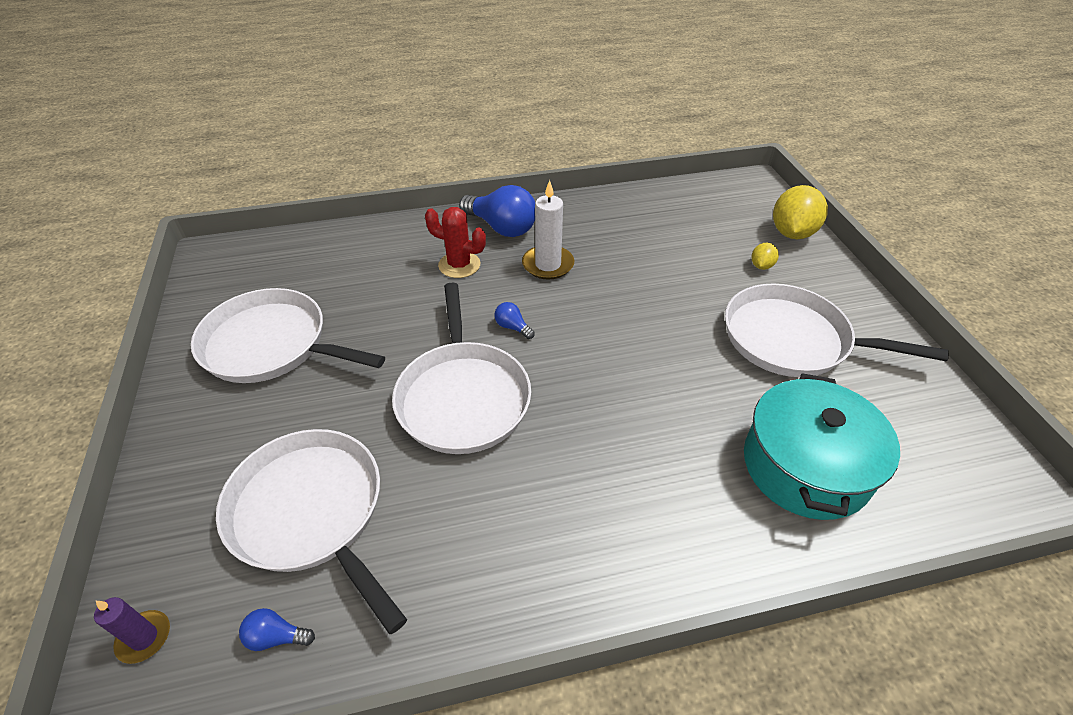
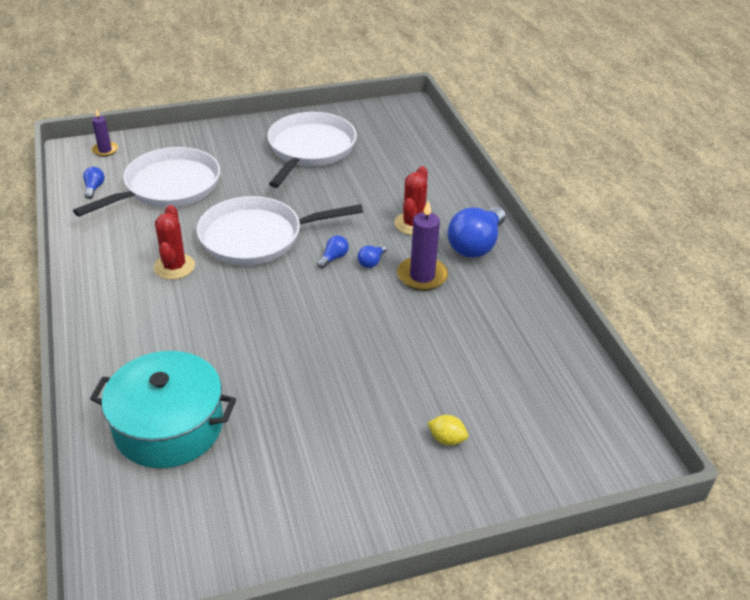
camera: 85 degrees right, 5 degrees down
(518, 486) = (174, 267): none -> red cactus
(522, 298) = (371, 262): none -> blue light bulb
(548, 265) = (422, 276): white candle -> purple candle
(792, 233) = (521, 481): yellow lemon -> none
(792, 339) = (324, 445): white pan -> none

